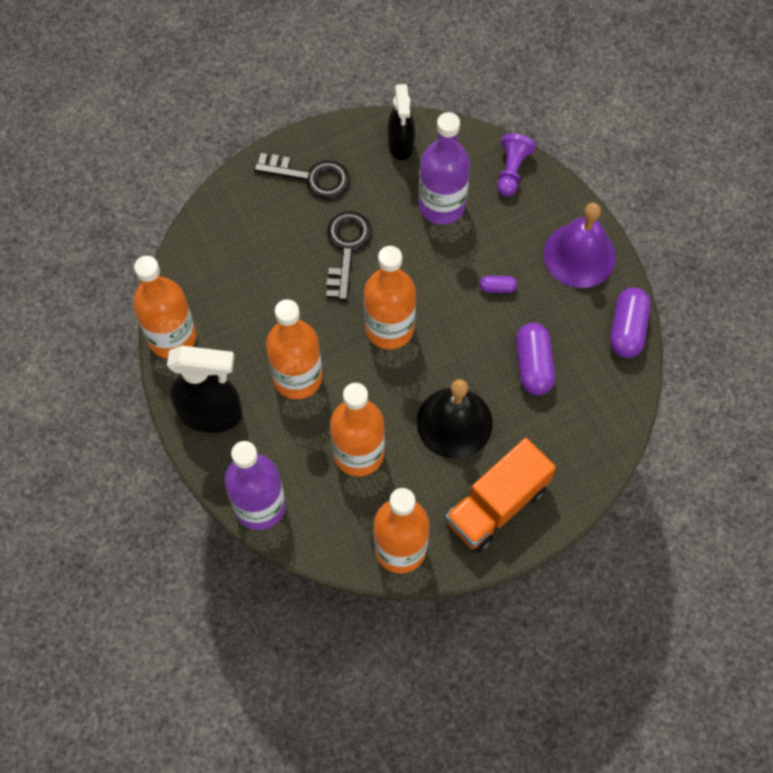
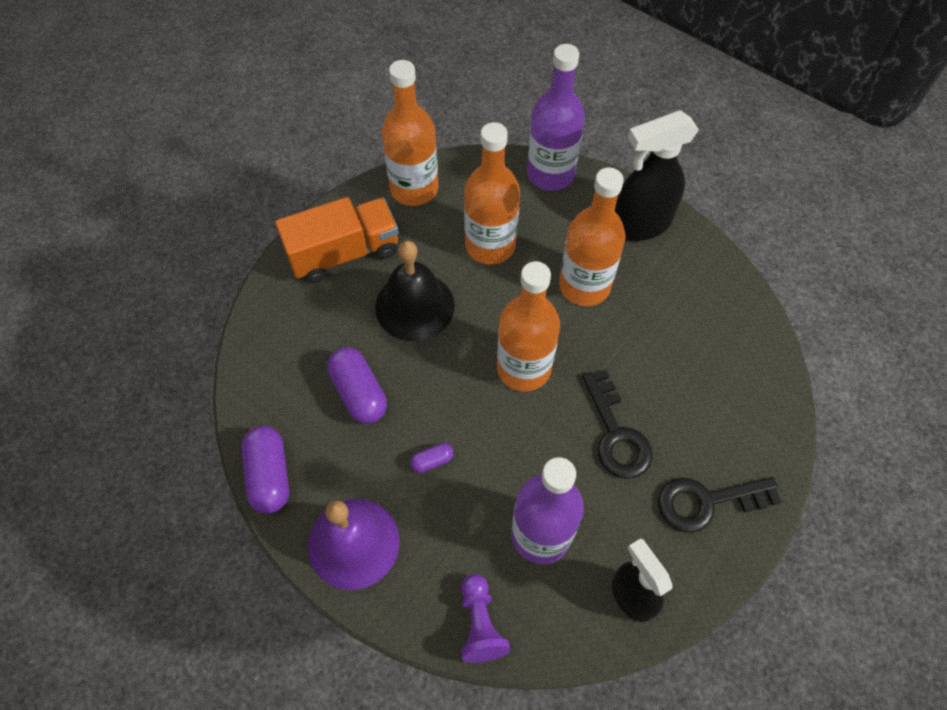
camera: 155 degrees right, 5 degrees down
(172, 337) = (723, 273): orange bottle -> none
(497, 505) = (344, 253): orange truck -> orange truck turned 45 degrees clockwise

